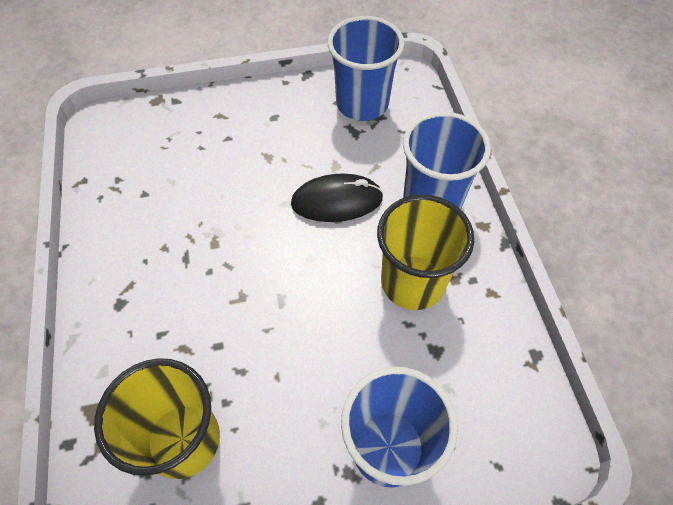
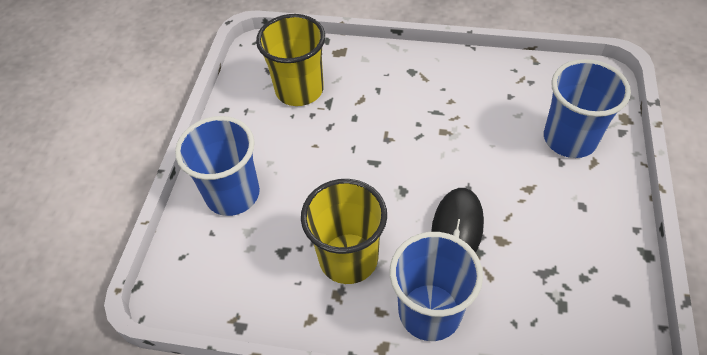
camera: 115 degrees right, 5 degrees down
(362, 104) = (586, 295): blue cup -> blue cup (570, 139)

